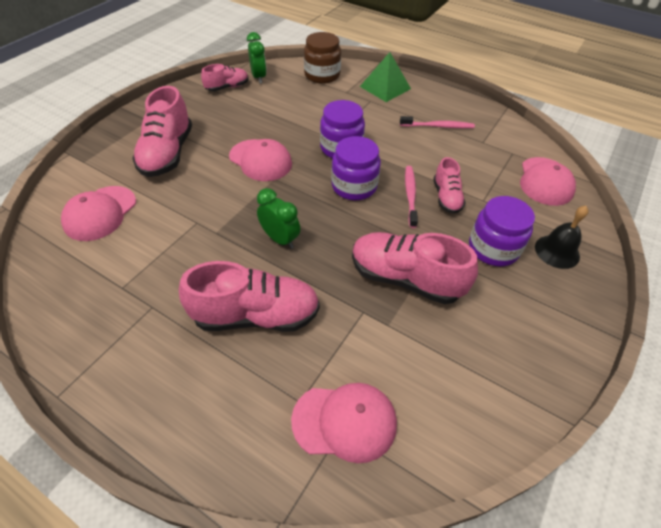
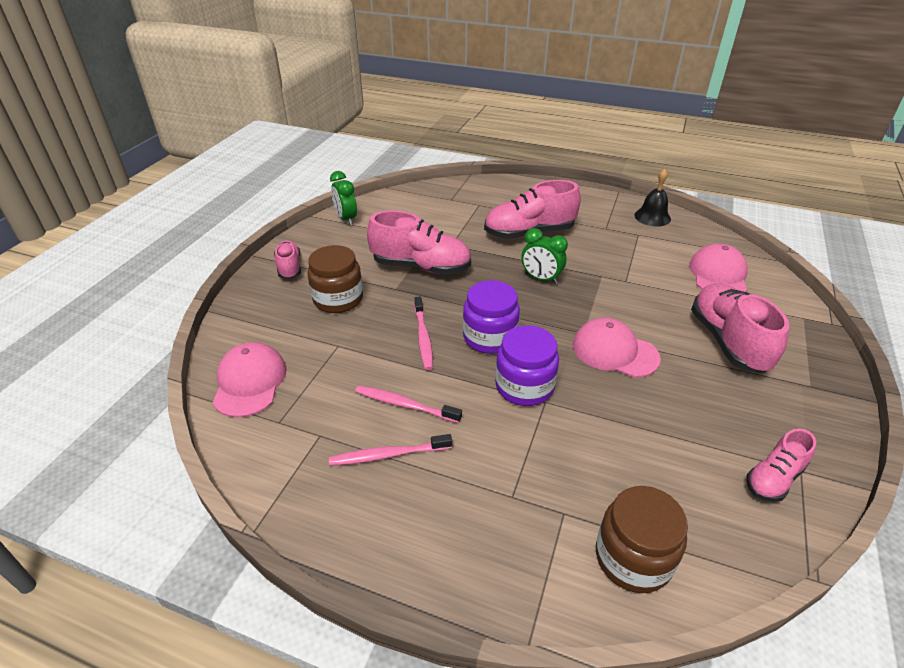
camera: 170 degrees right, 10 degrees down
(259, 77) = (745, 521): green clock -> green clock (346, 219)
(345, 421) = (450, 201): pink cap -> none
(385, 87) = (494, 544): green pyramid -> none
(427, 150) = (405, 405): none -> pink toothbrush
(446, 197) = (381, 341): pink shoe -> pink shoe (289, 267)
(493, 248) = (338, 299): purple jar -> brown jar
(557, 251) = (274, 306): black bell -> black bell (652, 217)

